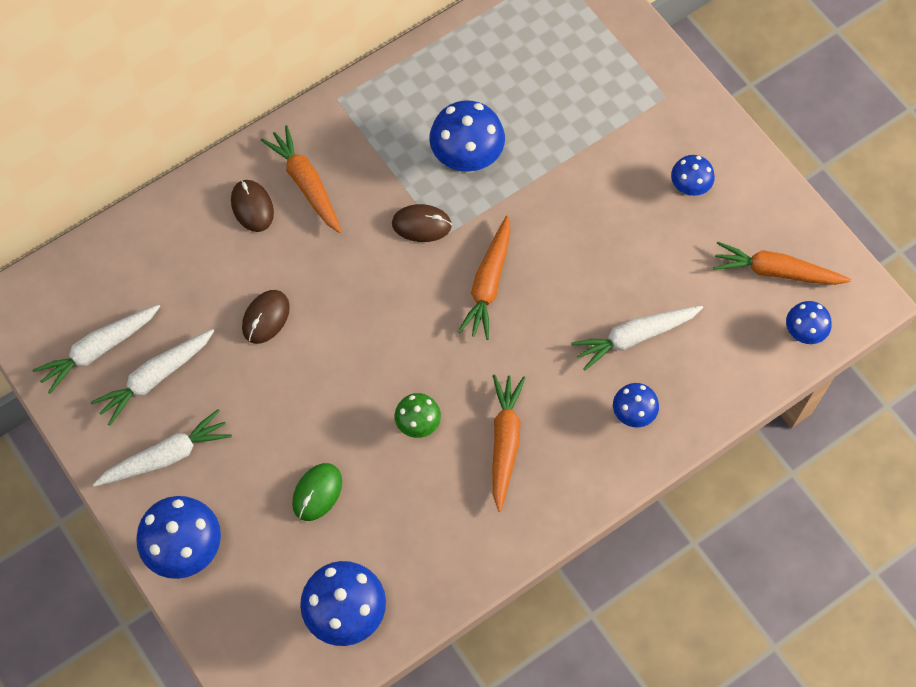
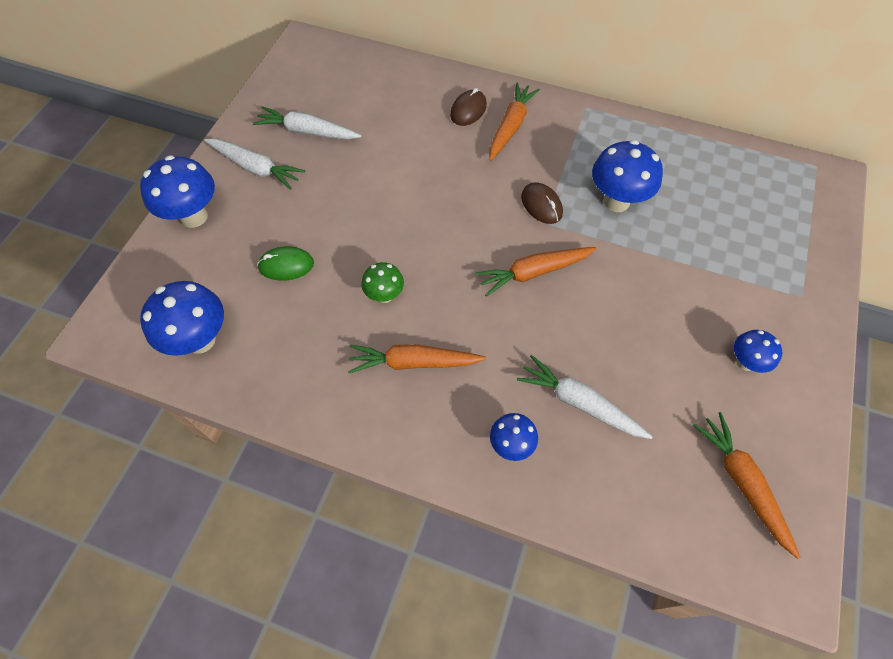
camera: 55 degrees right, 5 degrees down
(99, 349) = (306, 95): white carrot -> none
(266, 318) = (395, 161): brown mouse -> none
(505, 442) = (414, 362): orange carrot -> orange carrot turned 150 degrees counterclockwise
(803, 333) = (708, 547): blue mushroom -> none

